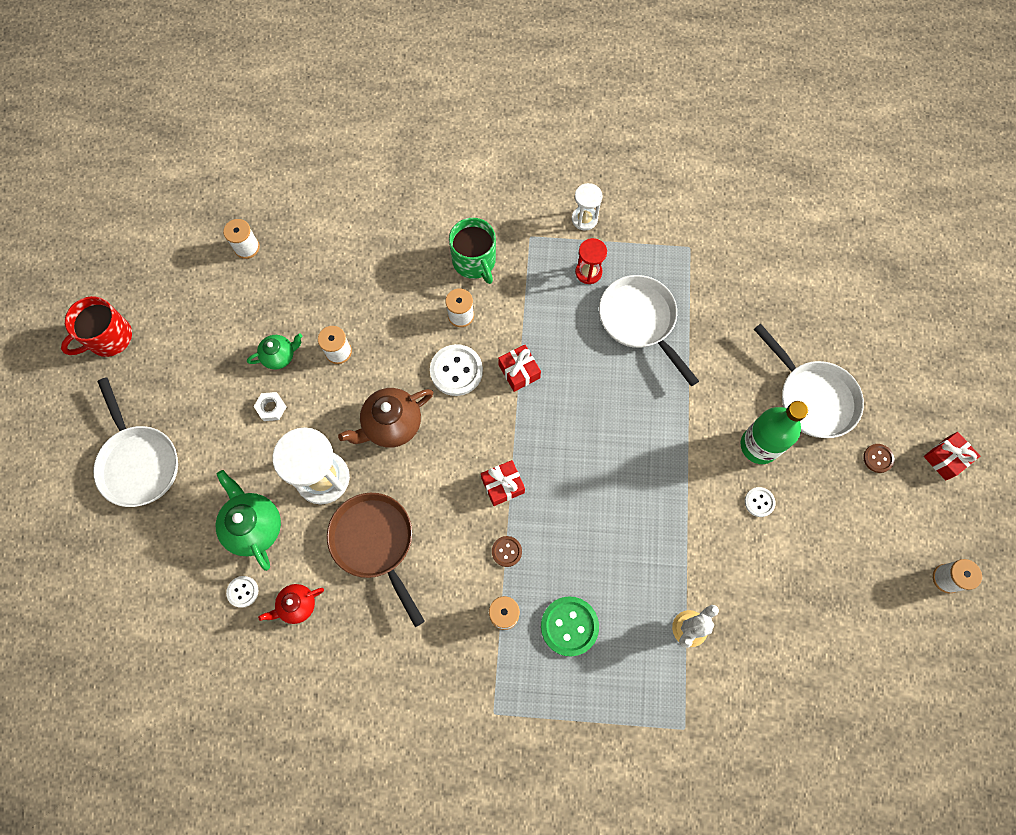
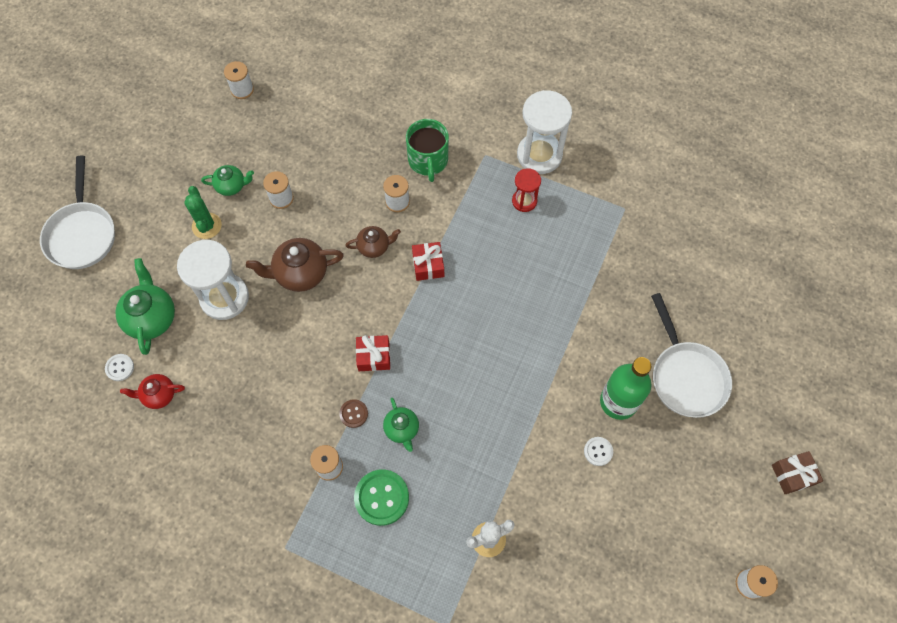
camera: 20 degrees right, 5 degrees down
(108, 338) = (101, 127): red mug -> none
(271, 408) = (207, 226): white nut -> green cactus
(375, 543) = (245, 366): brown pan -> none
(456, 371) = (374, 247): white button -> brown teapot
(561, 549) = (402, 429): none -> green teapot
(584, 219) = (539, 155): white hourglass -> white hourglass, size x1.84
(640, 321) = (553, 257): white pan -> none
(878, 458) = (726, 452): brown button -> none
(946, 458) = (793, 475): red gift -> brown gift

